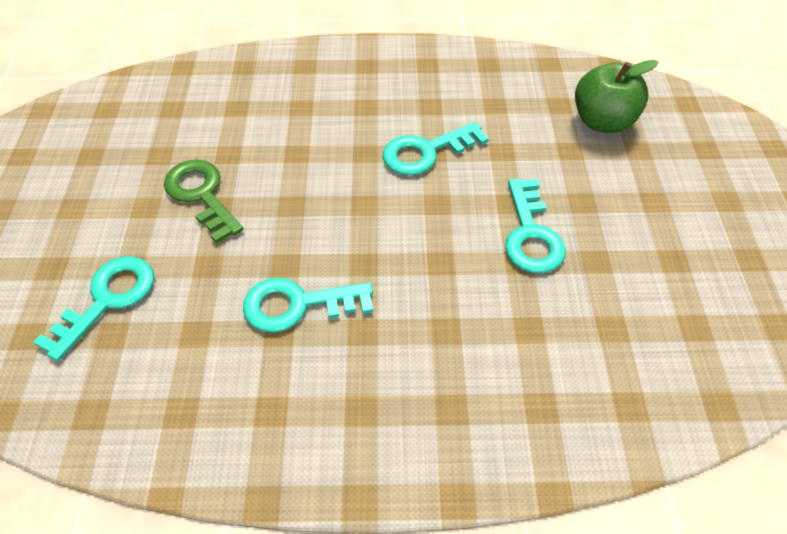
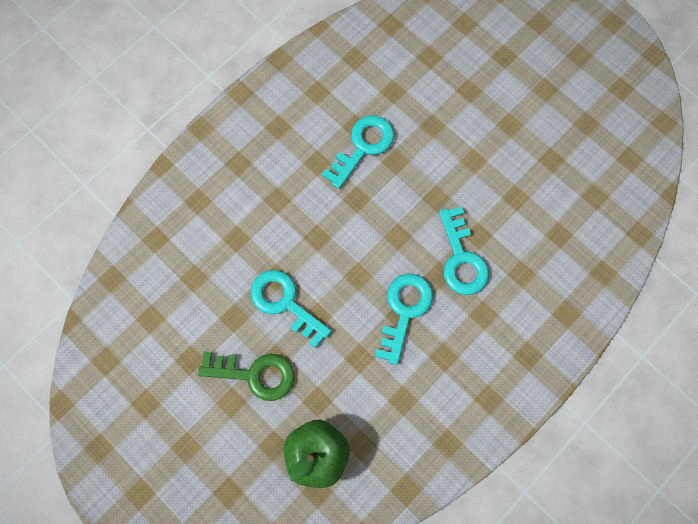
camera: 135 degrees right, 20 degrees up
(107, 300) = (454, 67): turquoise key -> turquoise key (461, 259)
(201, 195) = (491, 158): green key -> green key (255, 374)

